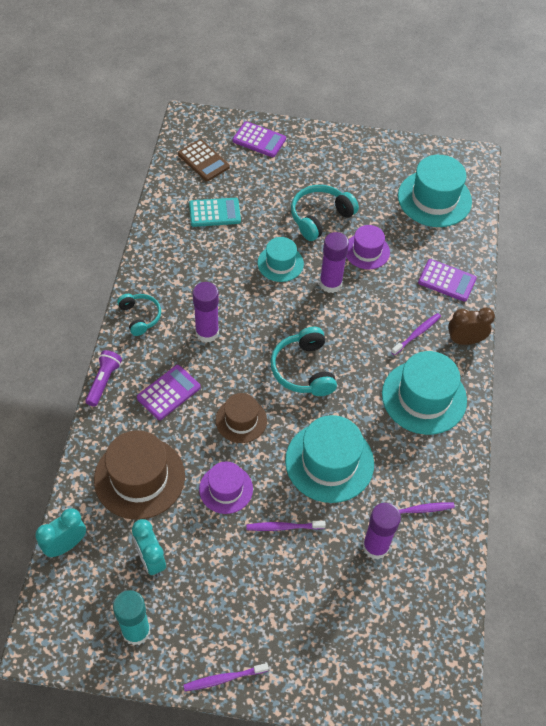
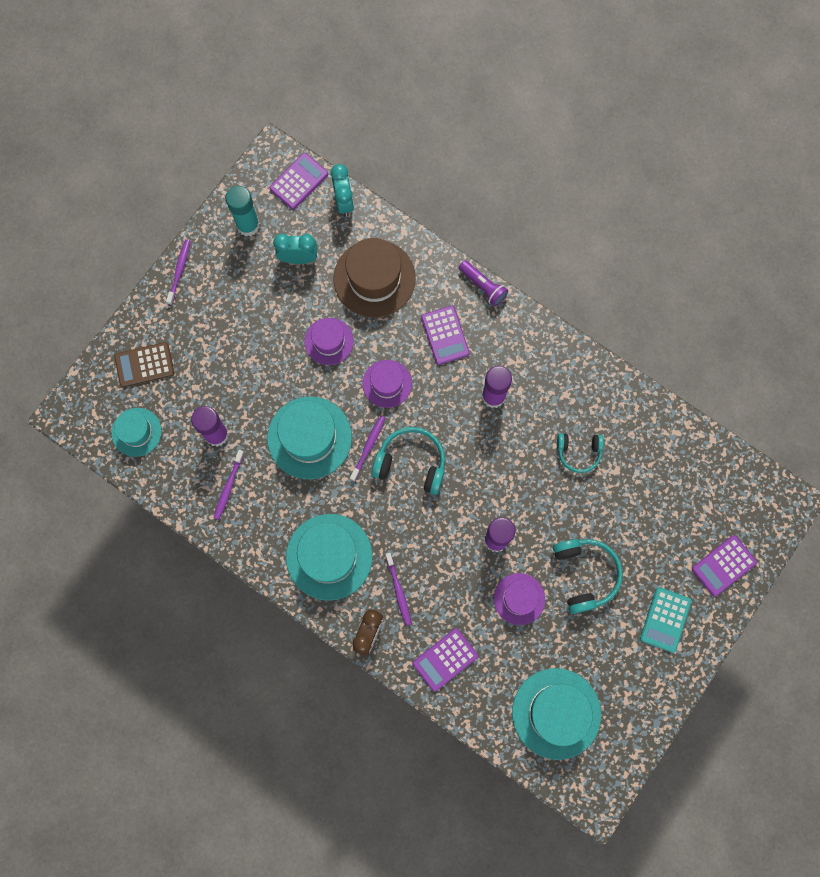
camera: 120 degrees right, 20 degrees up
(60, 603) = (299, 181): none -> purple calculator
(140, 316) = (539, 345): turquoise headphones -> turquoise headphones (578, 452)
(203, 161) = (716, 491): brown calculator -> brown calculator (144, 365)
(214, 213) = (638, 470): turquoise calculator -> turquoise calculator (665, 619)
(241, 420) = (387, 383): brown hat -> purple hat
(280, 263) = (543, 503): turquoise hat -> turquoise hat (136, 432)
(283, 527) = (272, 370): purple toothbrush -> purple toothbrush (368, 446)

